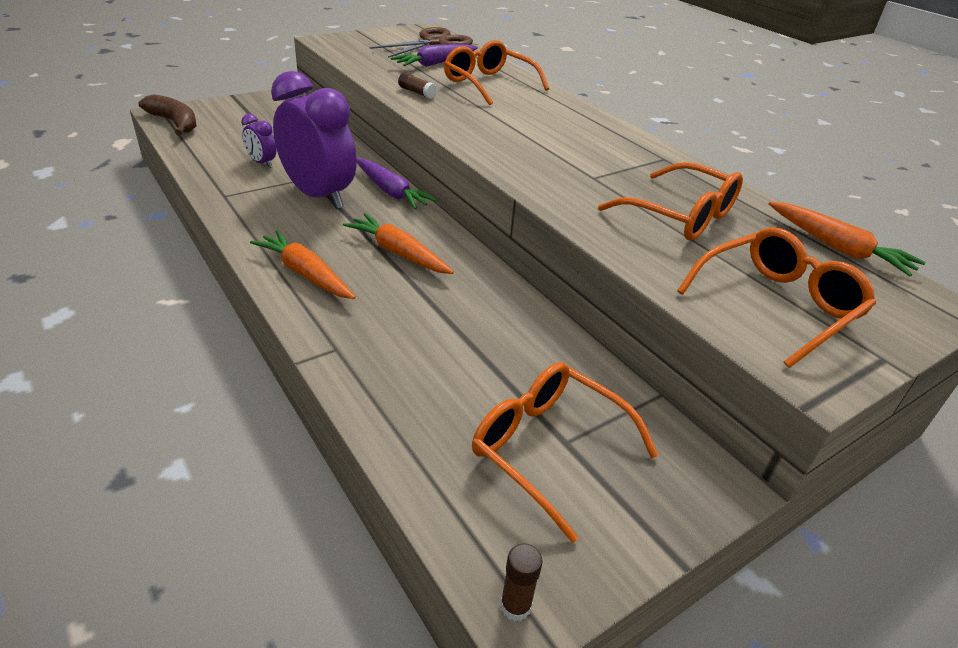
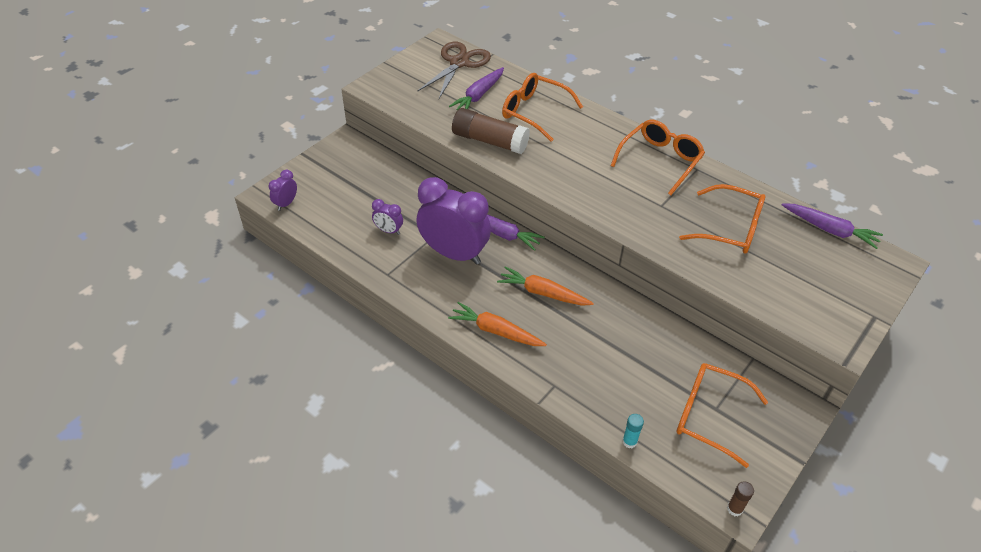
camera: 15 degrees left, 10 degrees up
(175, 123) = (286, 203): brown banana -> purple clock
(395, 447) = (629, 441): none -> turquoise glue stick
(417, 92) = (489, 141): brown glue stick -> brown glue stick, size x2.23
(777, 305) = (810, 292): orange glasses -> orange glasses (660, 160)
(837, 248) = (830, 230): orange carrot -> purple carrot

